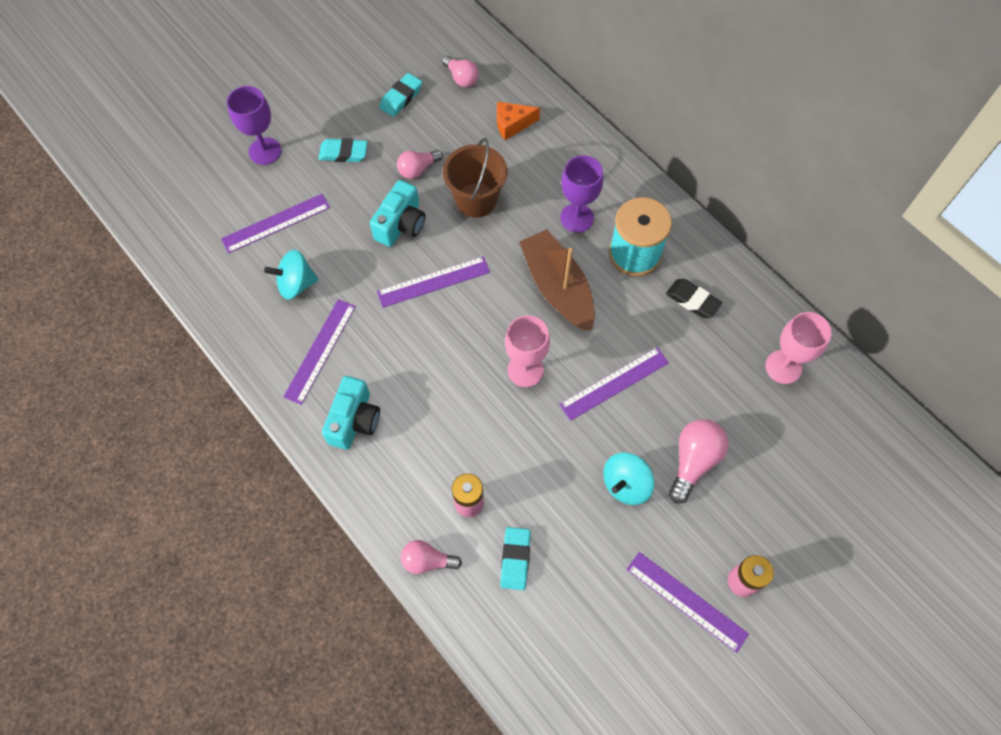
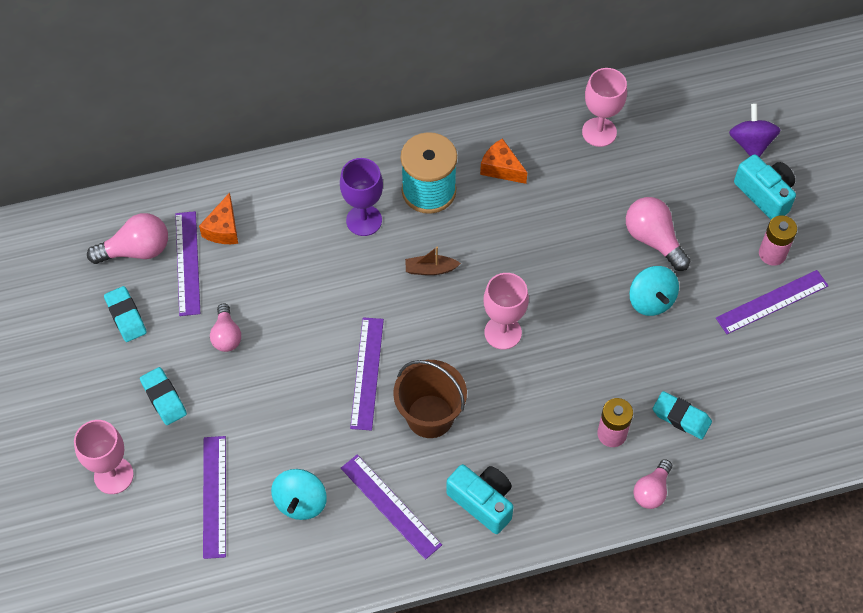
camera: 65 degrees left, 5 degrees down
(265, 151) = (113, 475): purple goblet -> pink goblet
(343, 153) = (164, 398): turquoise eraser -> turquoise eraser turned 60 degrees counterclockwise
(401, 224) = (284, 377): turquoise camera -> turquoise camera (765, 194)
(461, 78) = (136, 250): pink light bulb -> pink light bulb, size x1.51
(476, 200) = (294, 297): brown bucket -> brown bucket (430, 416)
(557, 287) = (430, 269): brown boat -> brown boat, size x0.44
(614, 383) = (551, 266): purple ruler -> purple ruler (187, 263)
(692, 300) = (501, 168): black eraser -> orange cheese
(860, 513) = (751, 143): none -> purple spinning top

